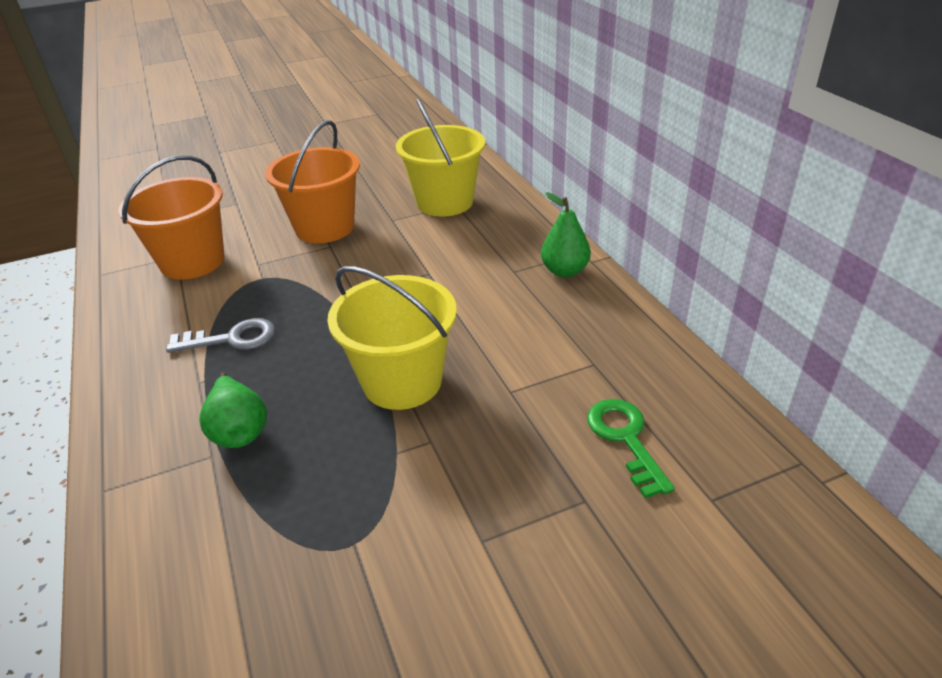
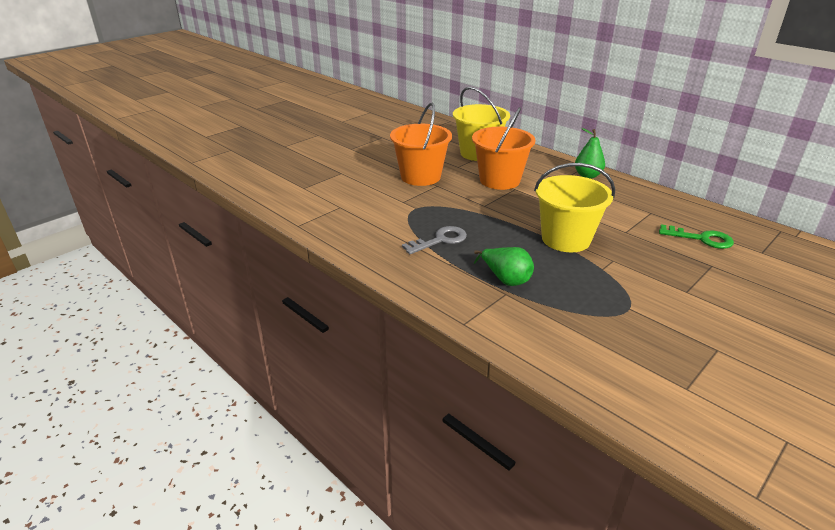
camera: 25 degrees left, 5 degrees down
(192, 261) = (356, 208): orange bucket -> orange bucket (499, 180)
(625, 439) = (701, 239): green key -> green key turned 150 degrees clockwise

